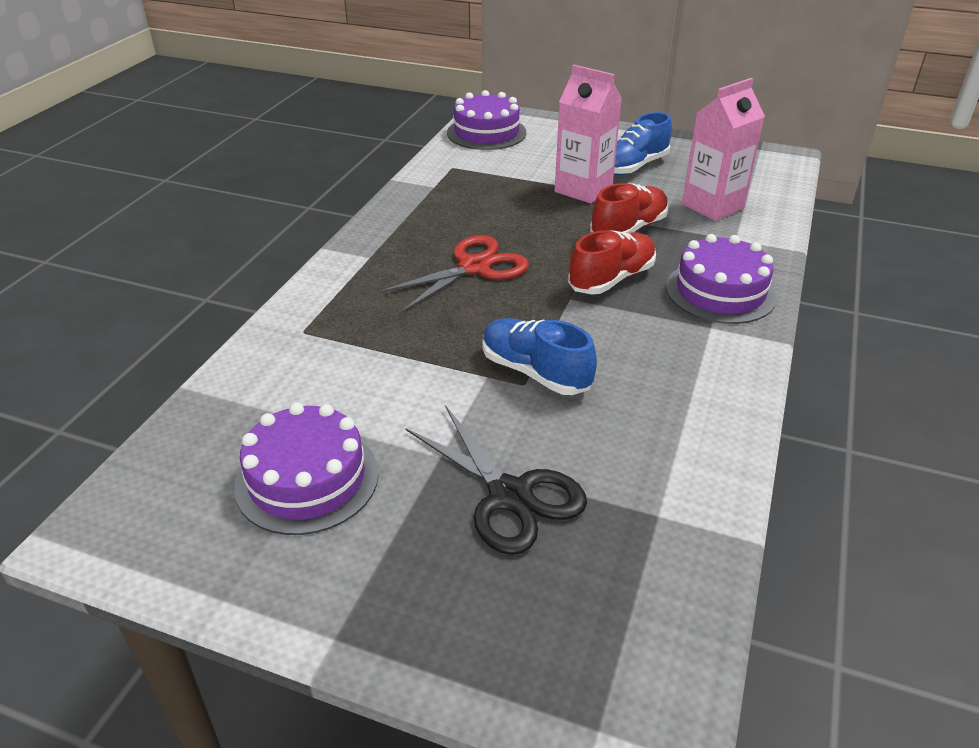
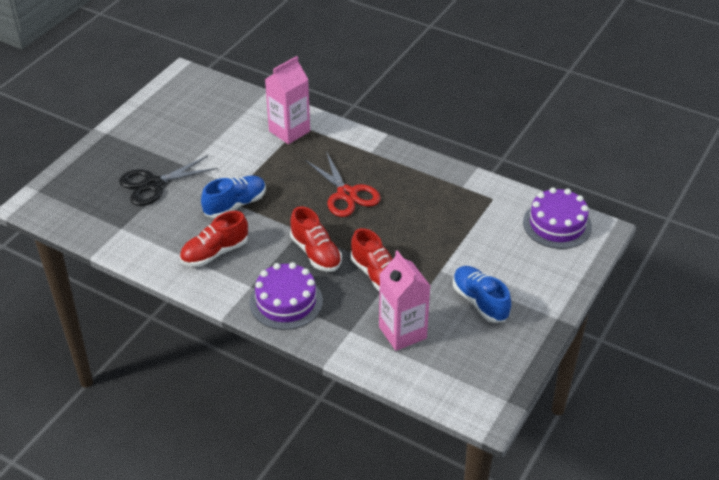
camera: 100 degrees right, 5 degrees up
(307, 479) = (189, 127): purple cake -> none
(583, 190) = (443, 264): pink carton -> pink carton (289, 131)
(661, 375) = (215, 253): none -> red shoe

